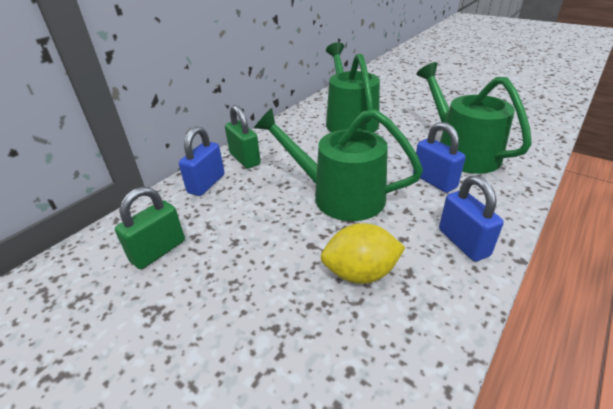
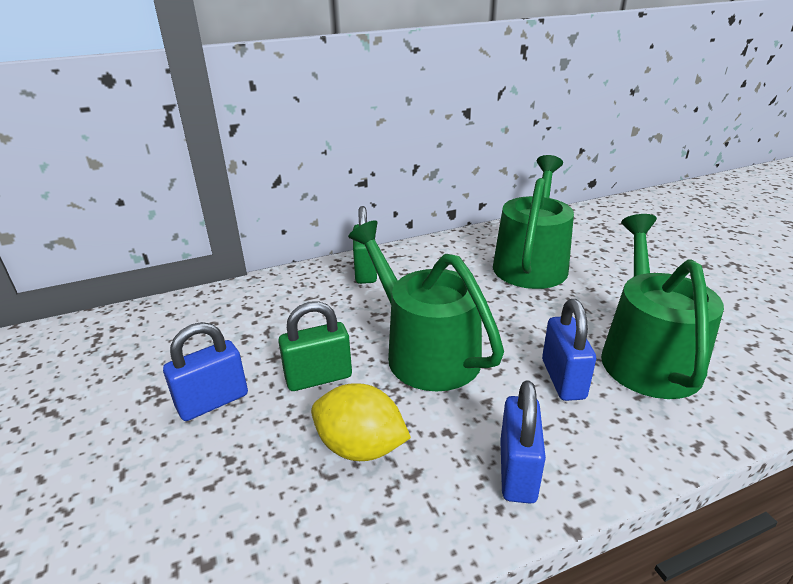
camera: 30 degrees right, 5 degrees down
(158, 251) = (204, 338): green padlock -> green padlock (318, 377)
(206, 184) = (304, 286): blue padlock -> blue padlock (213, 402)

